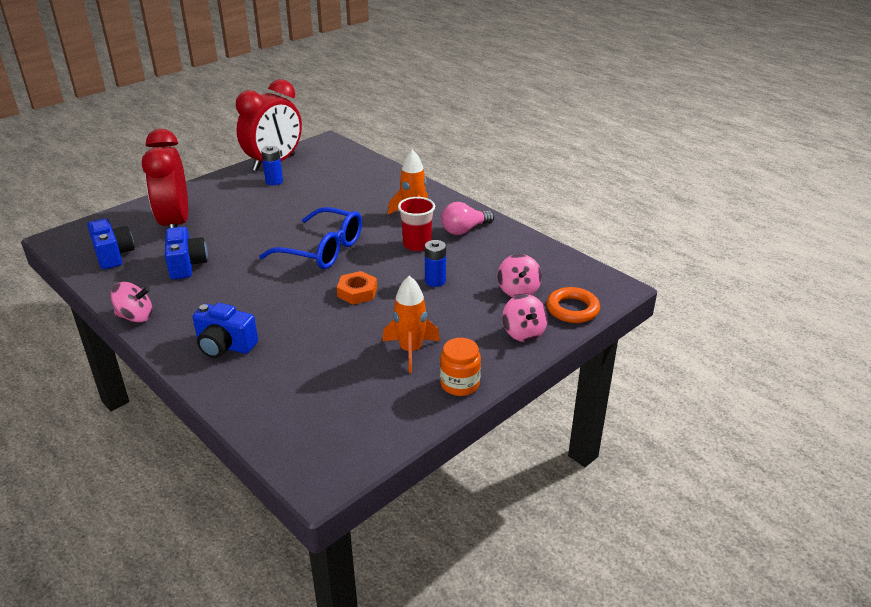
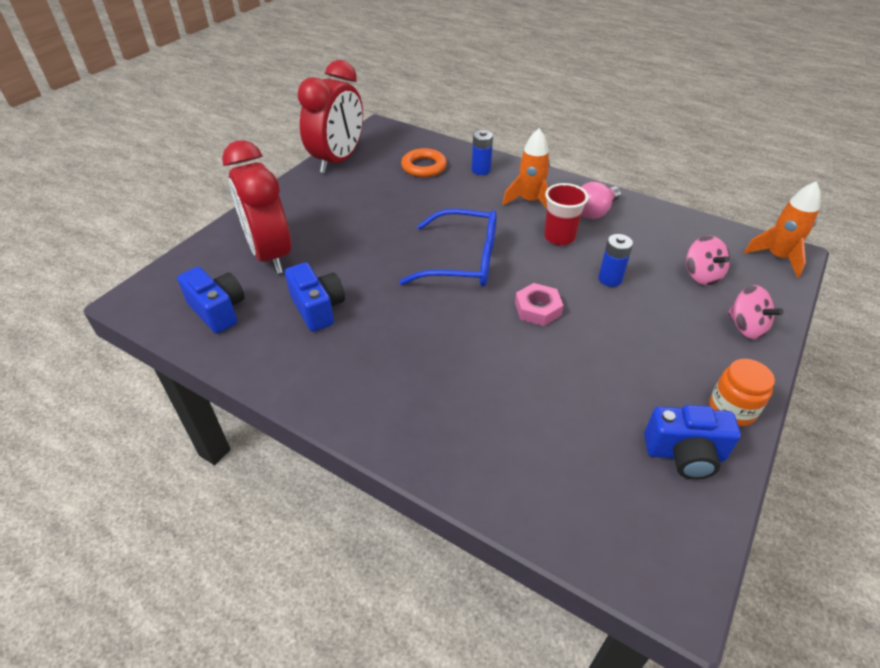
camera: 15 degrees left, 10 degrees up
(135, 317) = (298, 394): pink spinning top -> none
(225, 346) = (435, 414): blue camera -> blue camera (685, 454)
(274, 181) = (352, 183): blue battery -> blue battery (481, 170)
(357, 292) = (537, 309): orange nut -> pink nut
(410, 351) = (648, 375): orange rocket -> orange rocket (777, 257)
(572, 309) = (771, 288): orange ring -> orange ring (424, 167)

